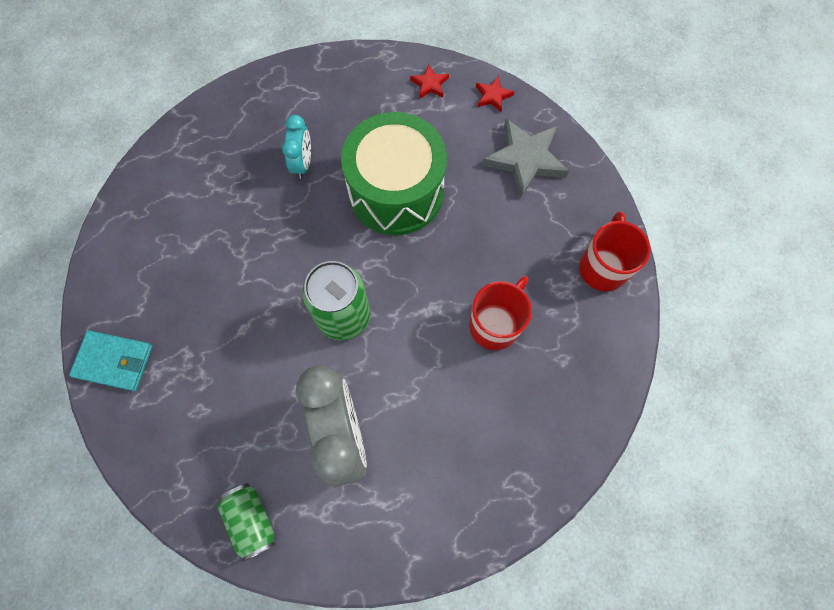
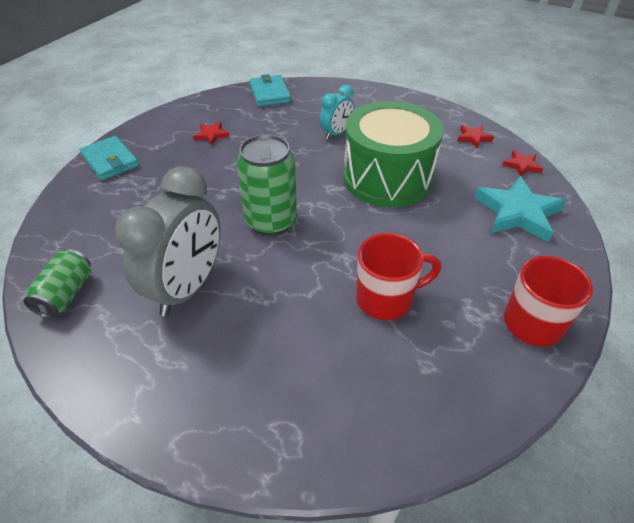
camera: 40 degrees right, 25 degrees down
(180, 148) = (270, 93): none -> turquoise wallet
(181, 253) = (211, 135): none -> red star
(525, 159) = (517, 213): grey star -> turquoise star

